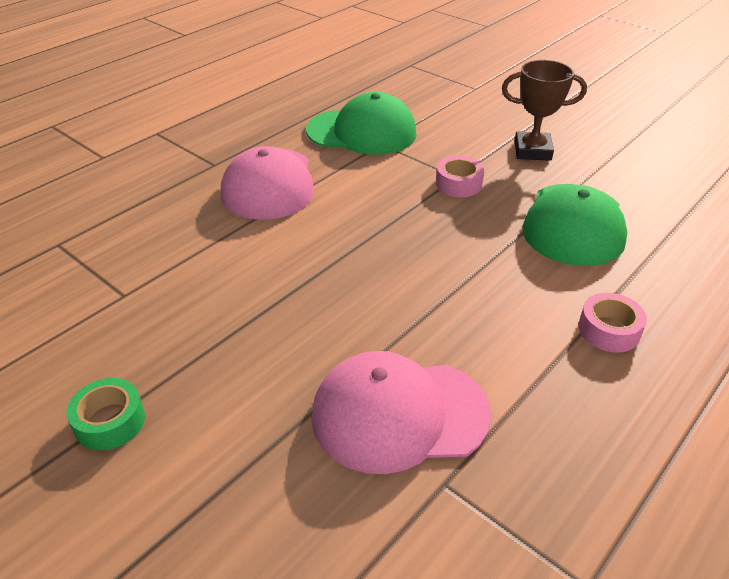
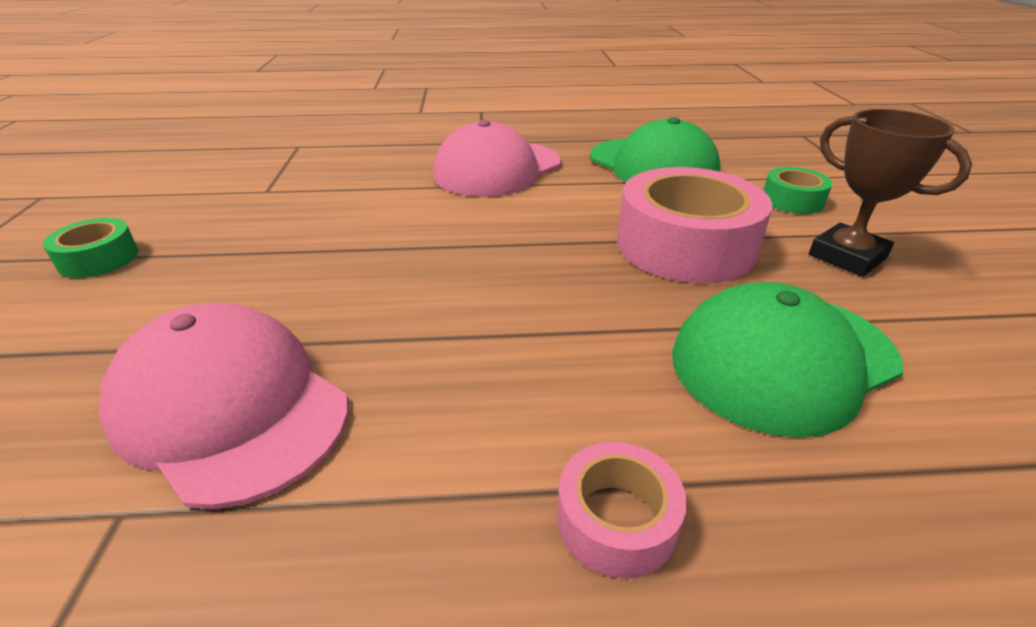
camera: 45 degrees right, 5 degrees down
(459, 184) = (685, 245): pink tape -> pink tape, size x2.03
(467, 124) = (792, 200): none -> green tape

